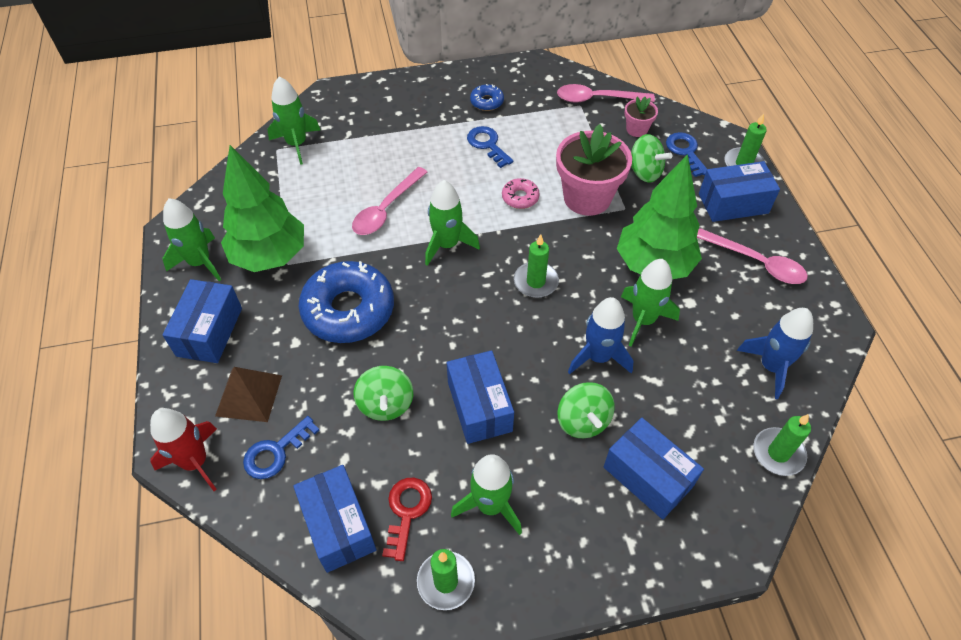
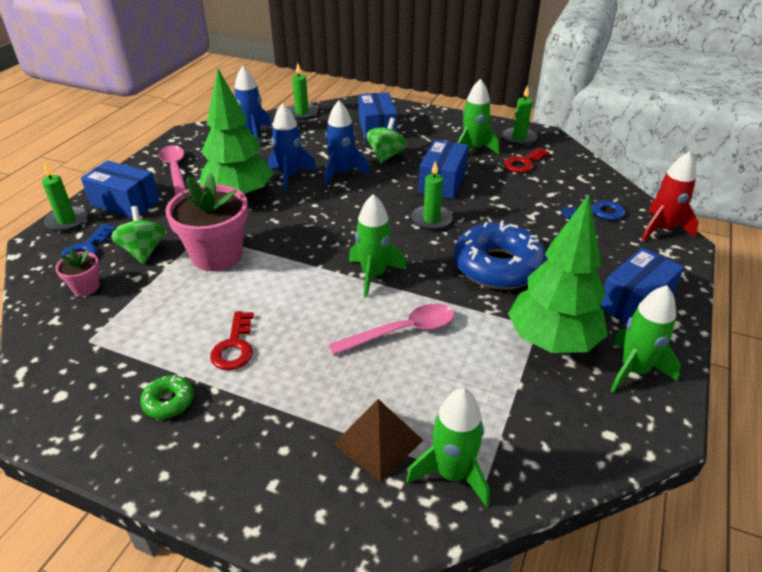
camera: 145 degrees left, 15 degrees down
(249, 395) = (609, 248): brown pyramid -> brown pyramid (378, 442)
(338, 526) = (569, 172): blue box -> none
(386, 404) = (505, 205): green spinning top -> none
(487, 102) = (168, 402): blue donut -> green donut
(487, 144) = (234, 346): blue key -> red key
(520, 197) = (269, 281): pink donut -> none
(535, 282) = (332, 222): green candle -> green candle (431, 219)
(597, 99) = (62, 337): pink spoon -> none
(643, 320) = (290, 176): green rocket -> blue rocket

